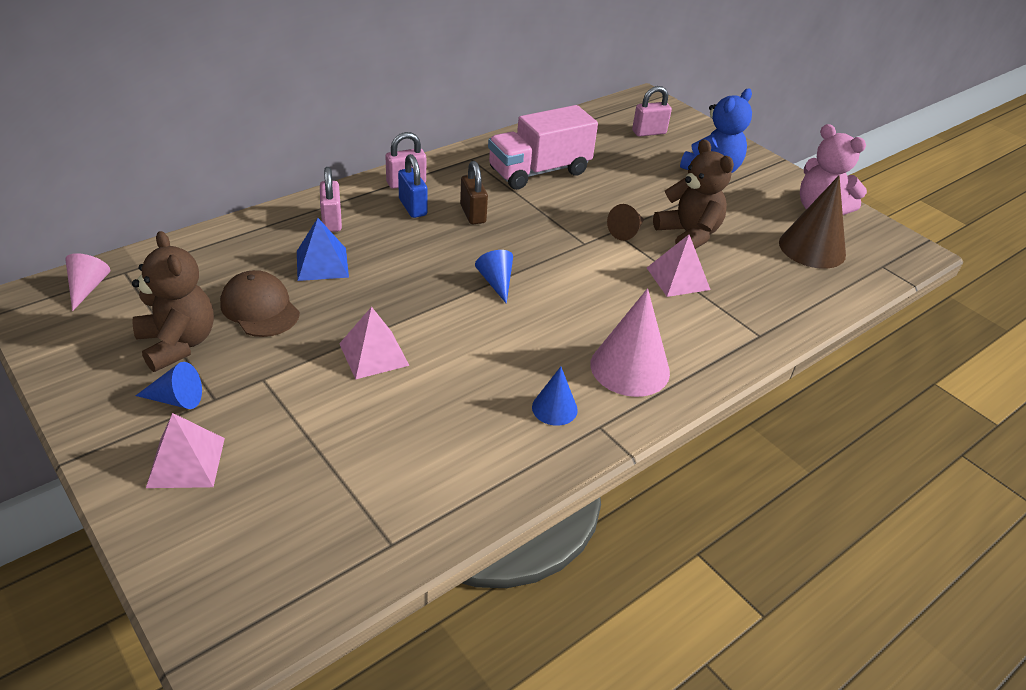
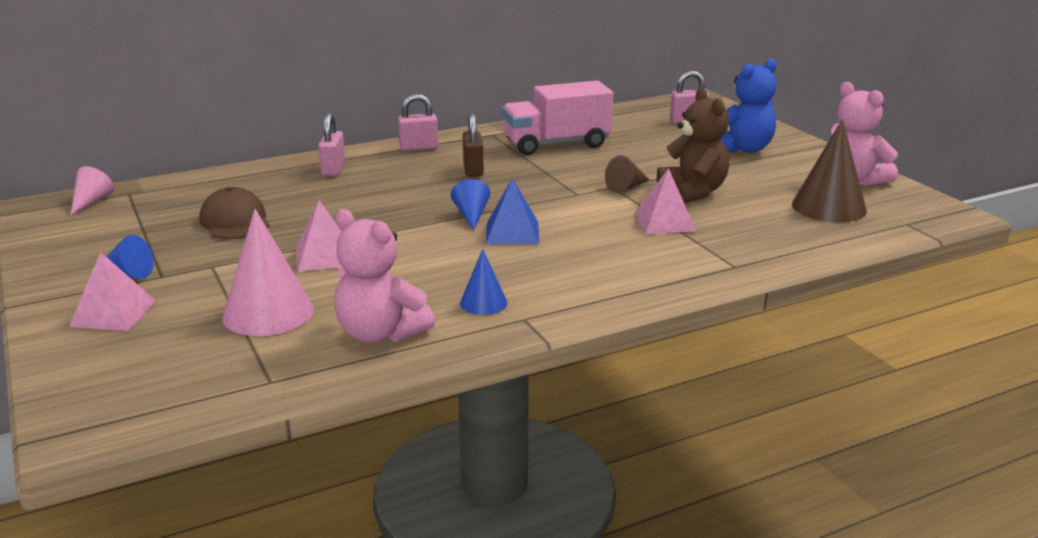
camera: 15 degrees right, 15 degrees down
(178, 344) = (149, 240): brown teddy bear -> none
(322, 264) = (309, 196): blue pyramid -> blue pyramid (512, 232)
(412, 207) = (416, 164): blue padlock -> none
(473, 463) = (380, 334): none -> pink teddy bear
(630, 368) = (578, 280): pink cone -> pink cone (268, 313)

